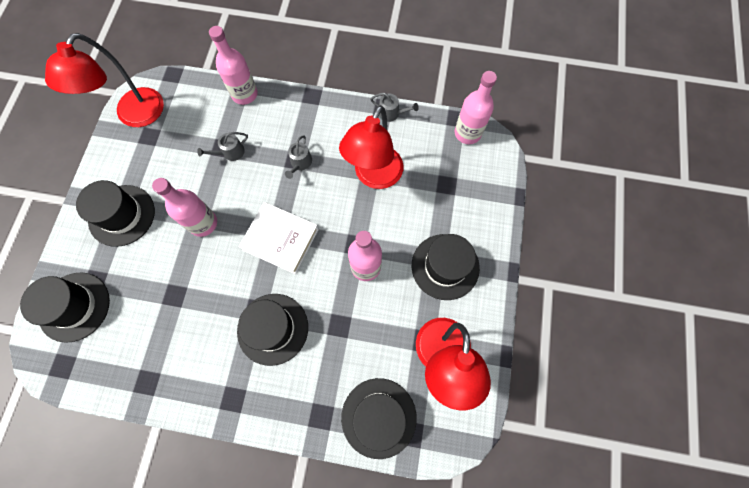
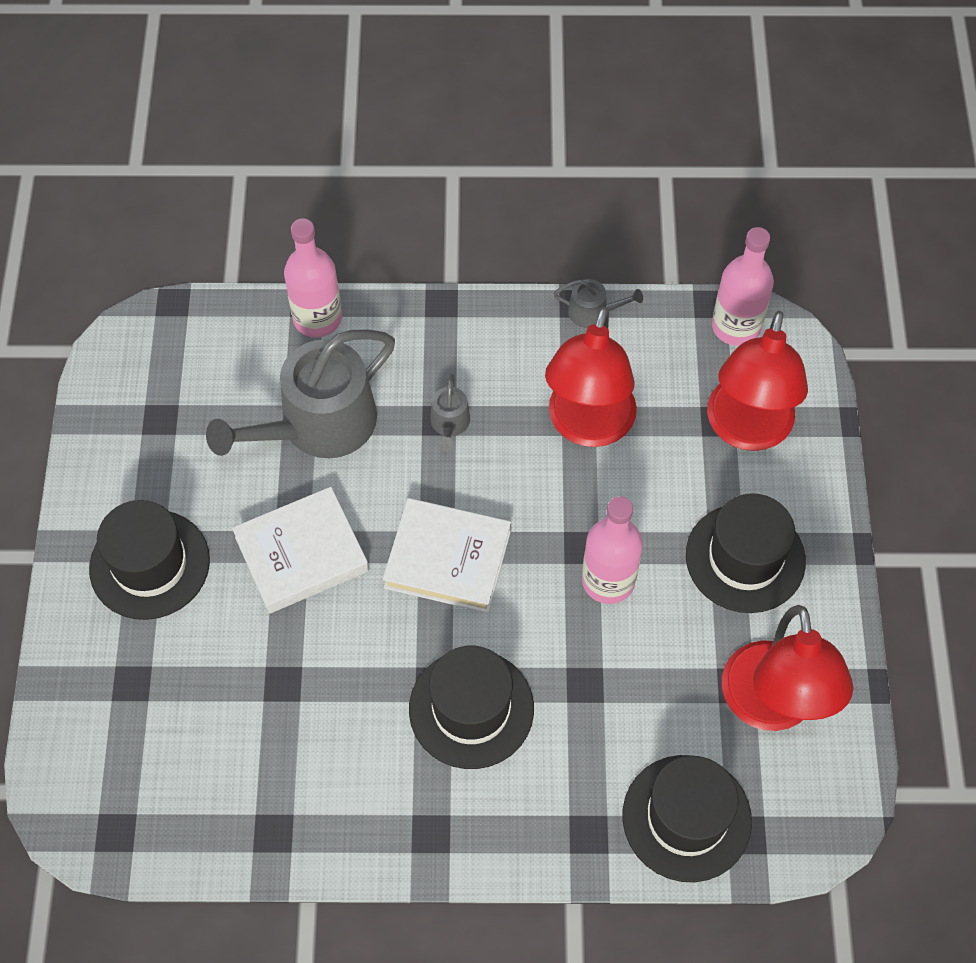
camera: 10 degrees left, 10 degrees down
(74, 306) = (108, 731): black hat -> none
(134, 116) = (123, 387): red lamp -> red lamp (746, 430)
(203, 223) = (301, 554): pink bottle -> white book
(230, 152) = (318, 425): grey watering can -> grey watering can, size x2.35

